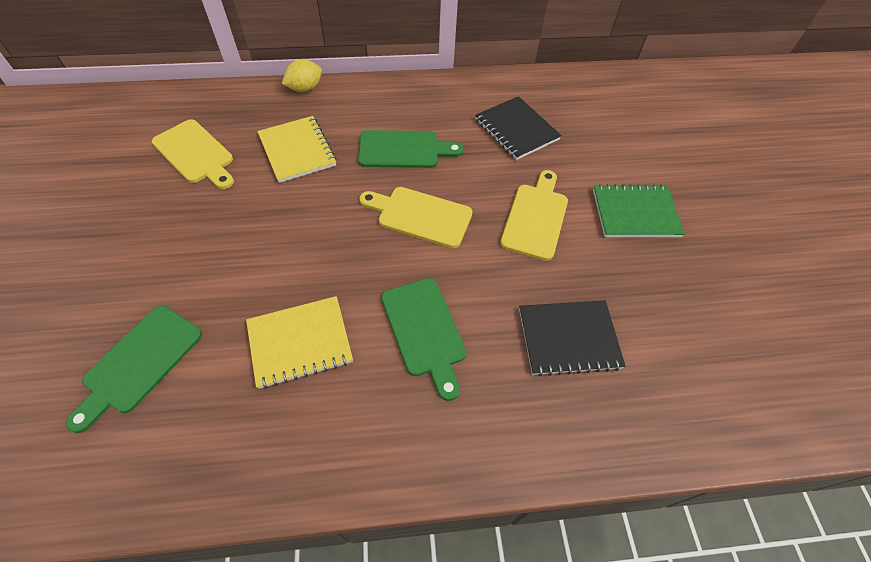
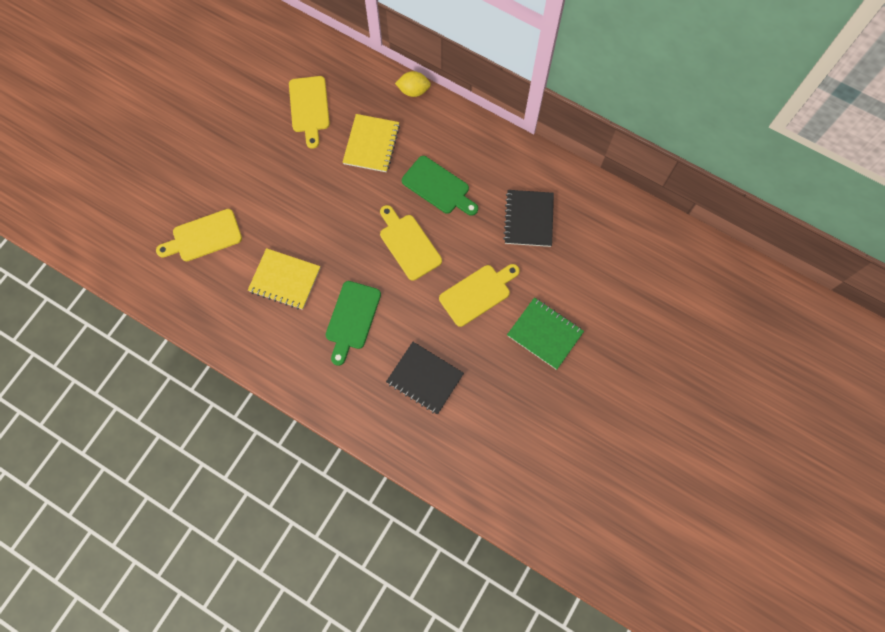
camera: 40 degrees right, 15 degrees up
(139, 363) = (203, 236): green cutting board -> yellow cutting board

